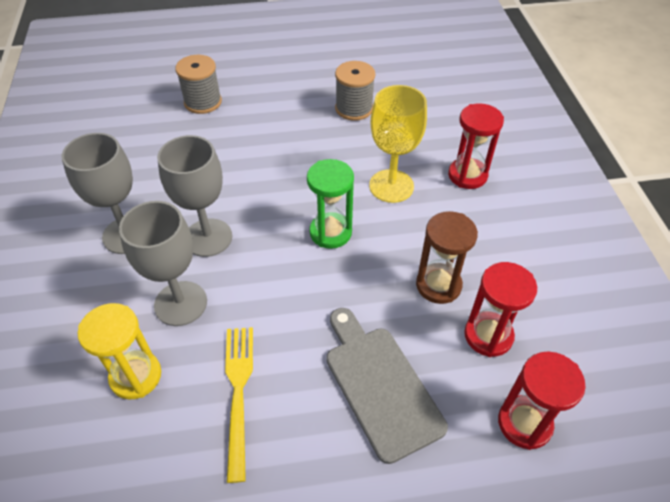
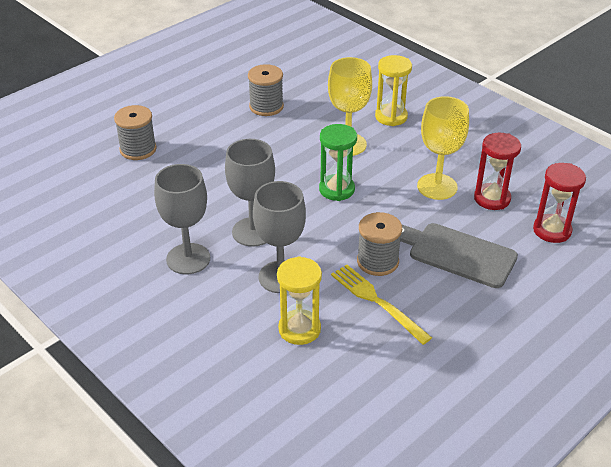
camera: 35 degrees left, 10 degrees down
(287, 342) = (377, 261): none -> grey spool
(438, 285) = (437, 187): brown hourglass -> yellow goblet
(467, 175) = (391, 117): red hourglass -> yellow hourglass

